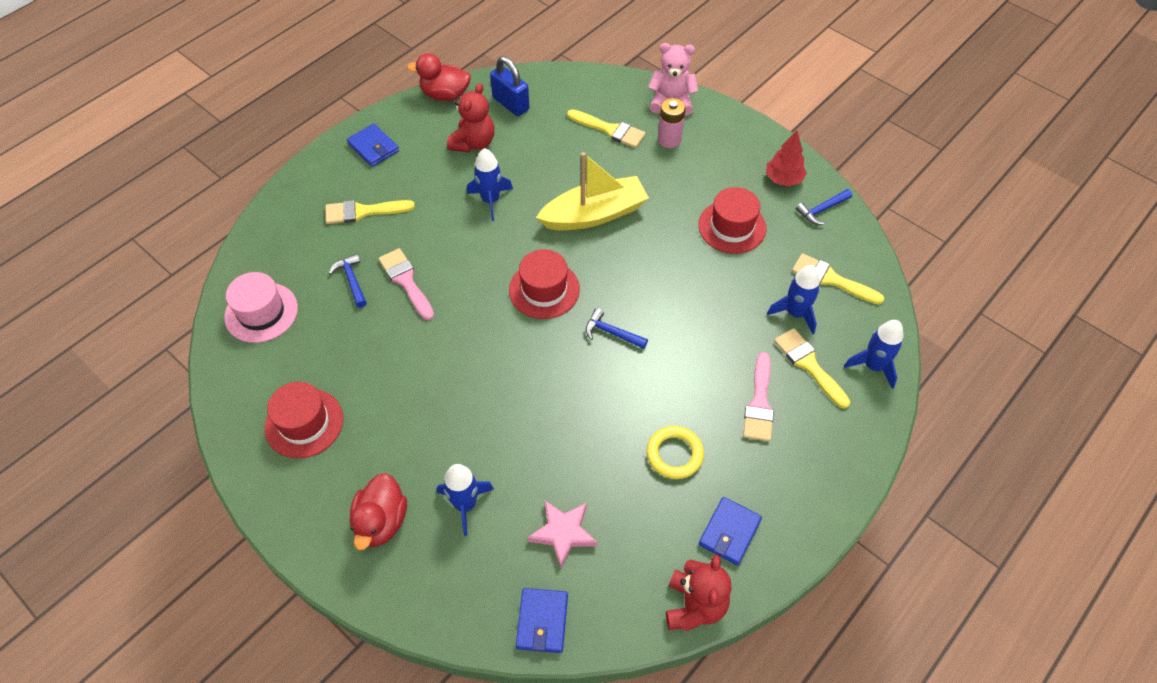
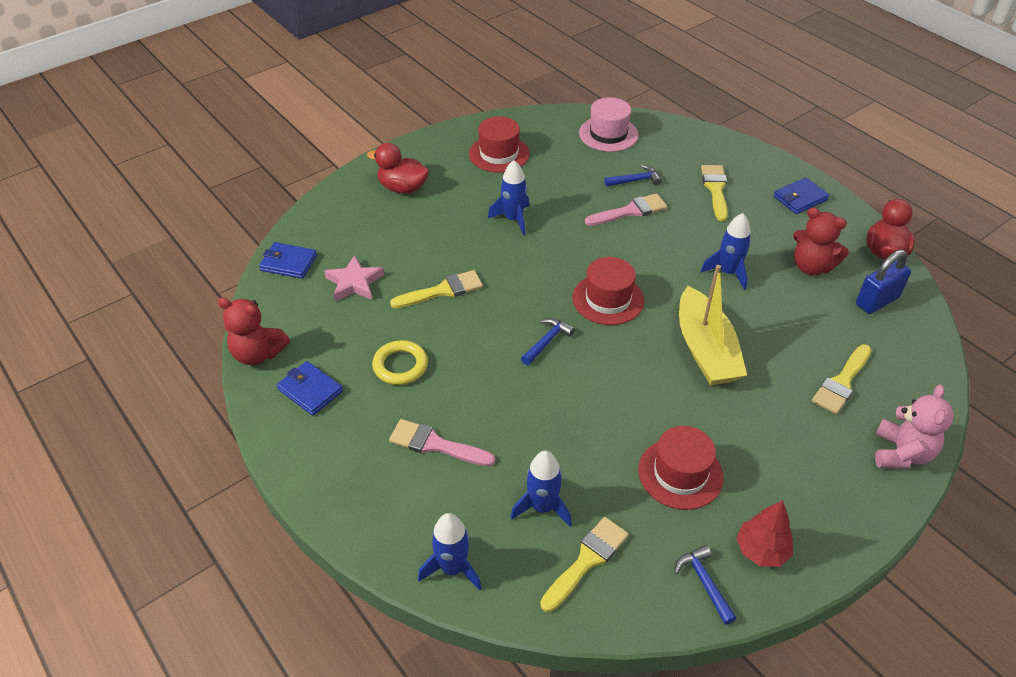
camera: 100 degrees right, 10 degrees down
(465, 505) = (400, 231): blue rocket -> blue rocket (513, 219)
(669, 139) = (829, 438): pink battery -> none
(808, 364) = (470, 502): yellow brush -> yellow brush (442, 290)

